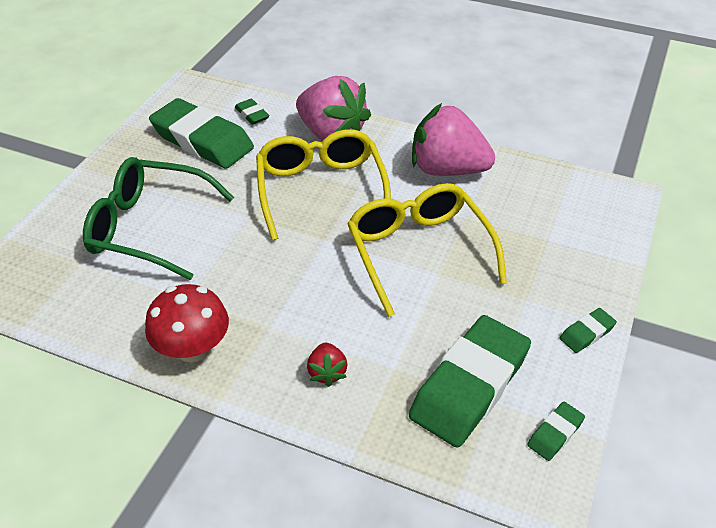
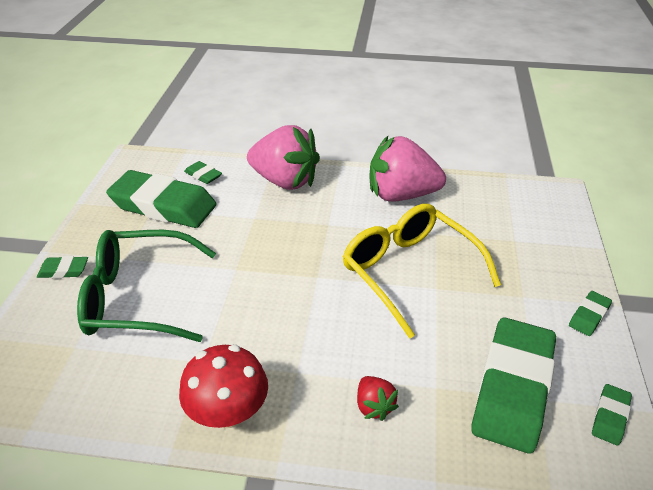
camera: 15 degrees left, 5 degrees down
(91, 189) = (64, 270): none -> green eraser
(321, 190) = (295, 232): yellow glasses -> none

